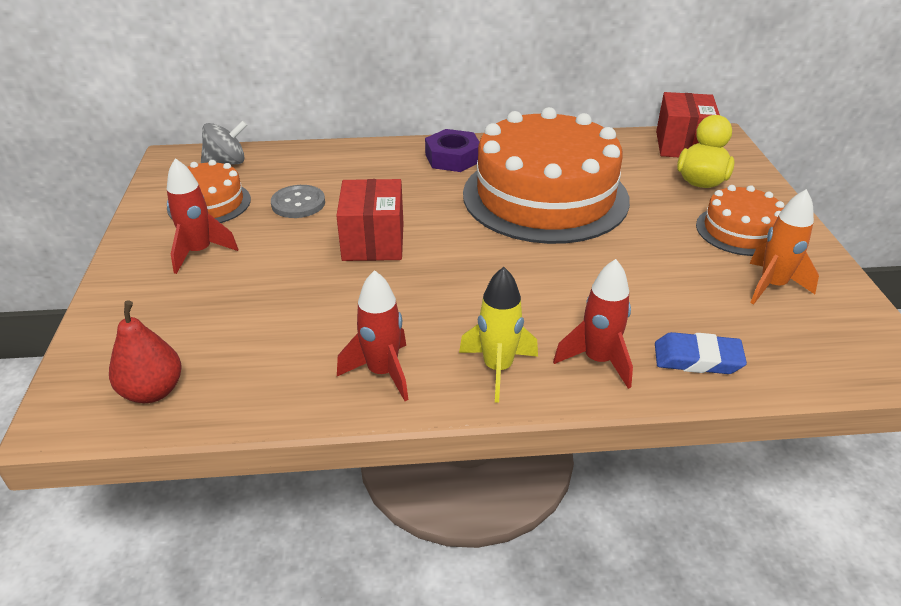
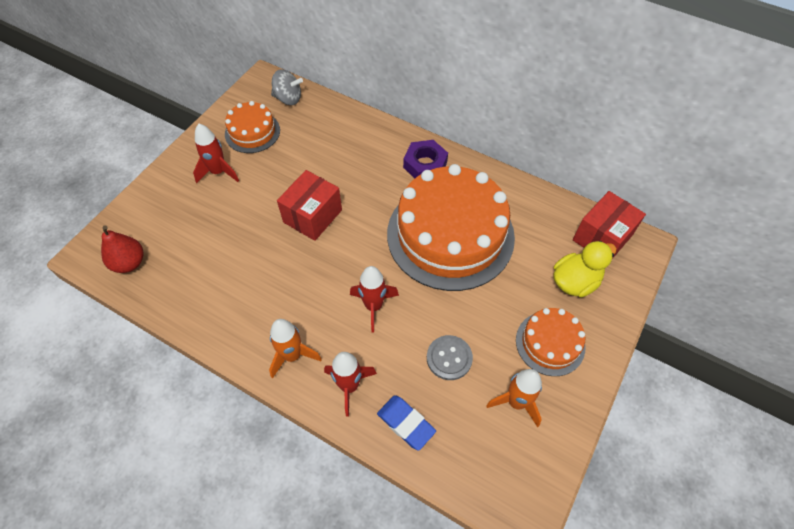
camera: 35 degrees right, 20 degrees up
(298, 203) = (299, 158): grey button -> grey button (449, 358)
(382, 372) = (235, 319): red rocket -> red rocket (373, 306)
(497, 369) = (292, 355): yellow rocket -> orange rocket

